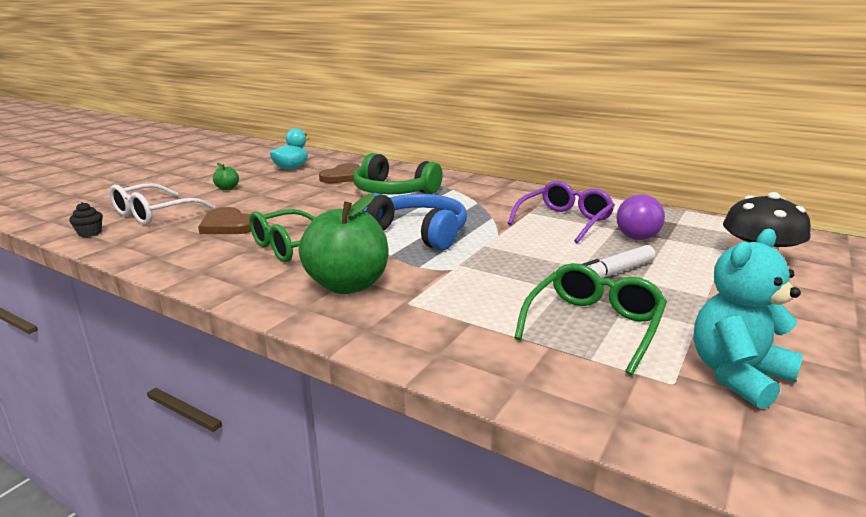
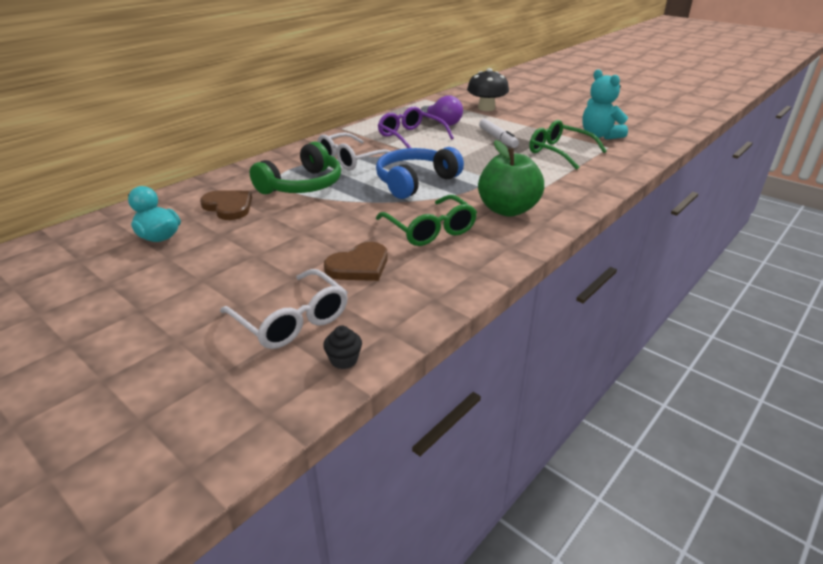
camera: 80 degrees left, 10 degrees up
(227, 188) = (216, 277): green apple -> none
(467, 202) = (351, 160): none -> white glasses

